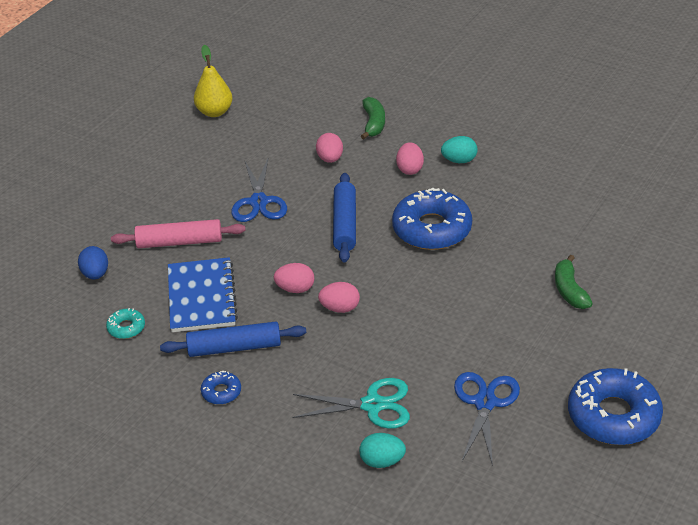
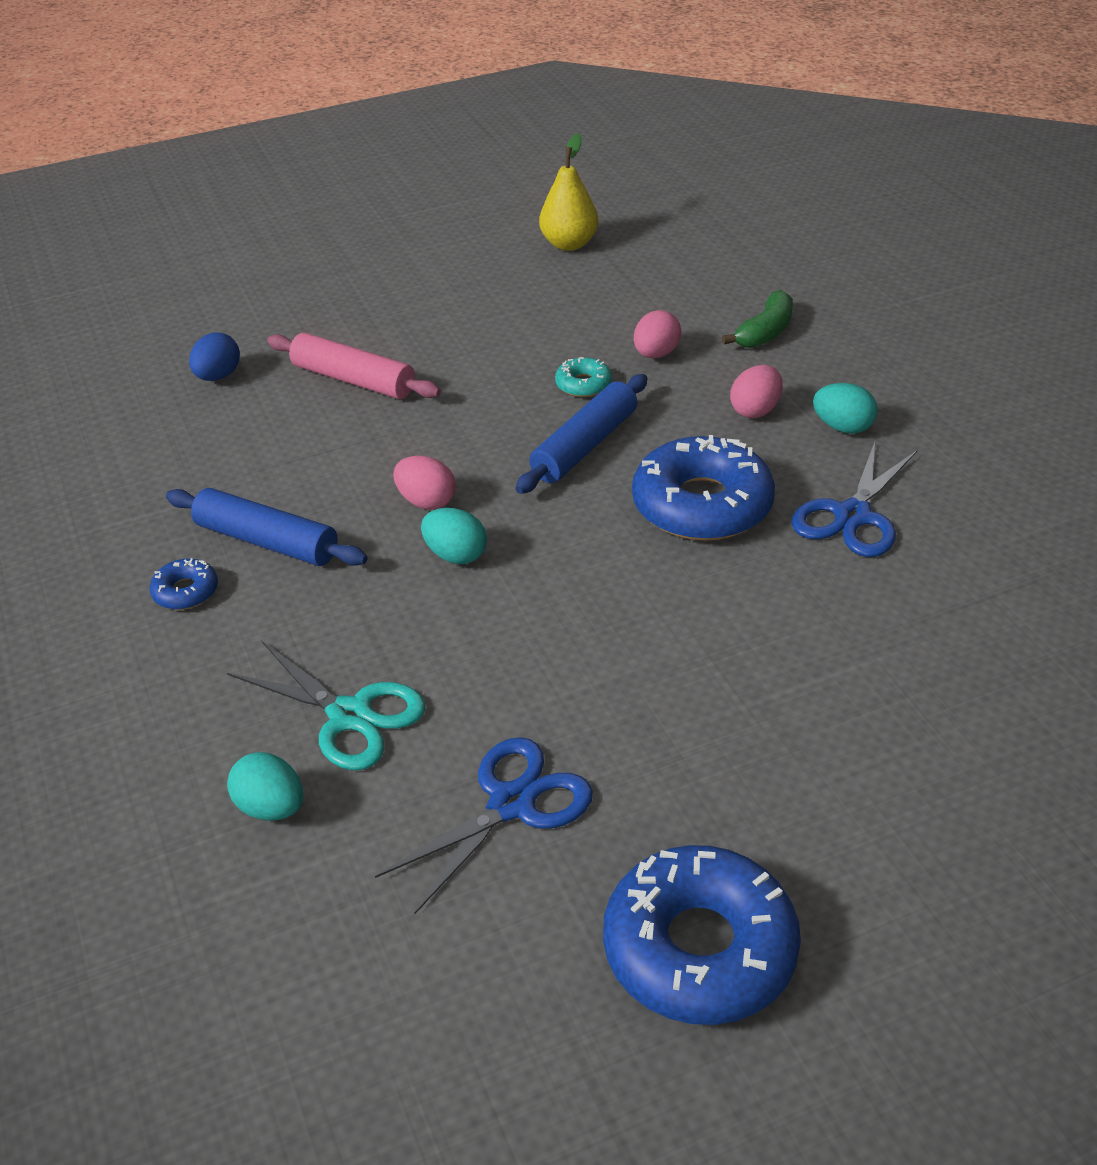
camera: 35 degrees right, 0 degrees up
(126, 328) = (176, 455): turquoise donut -> turquoise donut (583, 384)
(202, 297) = (302, 459): blue notebook -> none
(258, 202) = (503, 371): blue scissors -> blue scissors (852, 516)
(340, 308) = (456, 555): pink egg -> turquoise egg
(569, 290) = (830, 696): green banana -> none

